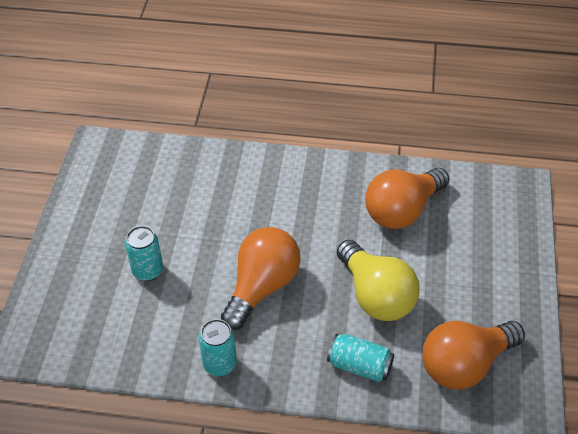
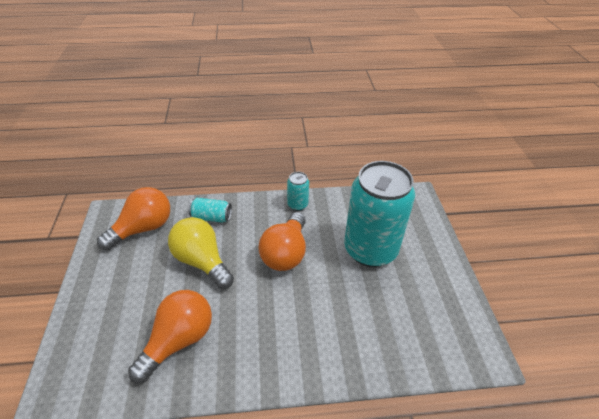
camera: 165 degrees right, 5 degrees down
(147, 271) = (370, 250): turquoise can -> turquoise can, size x2.37

